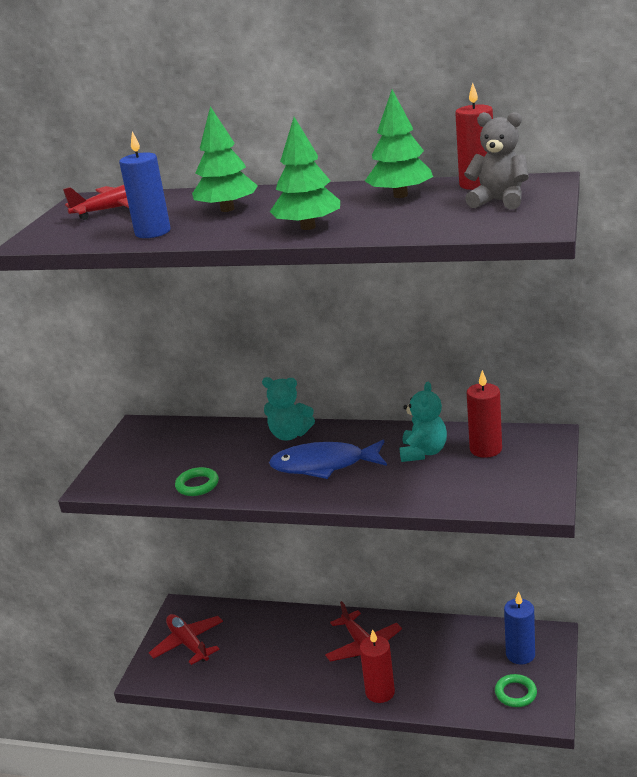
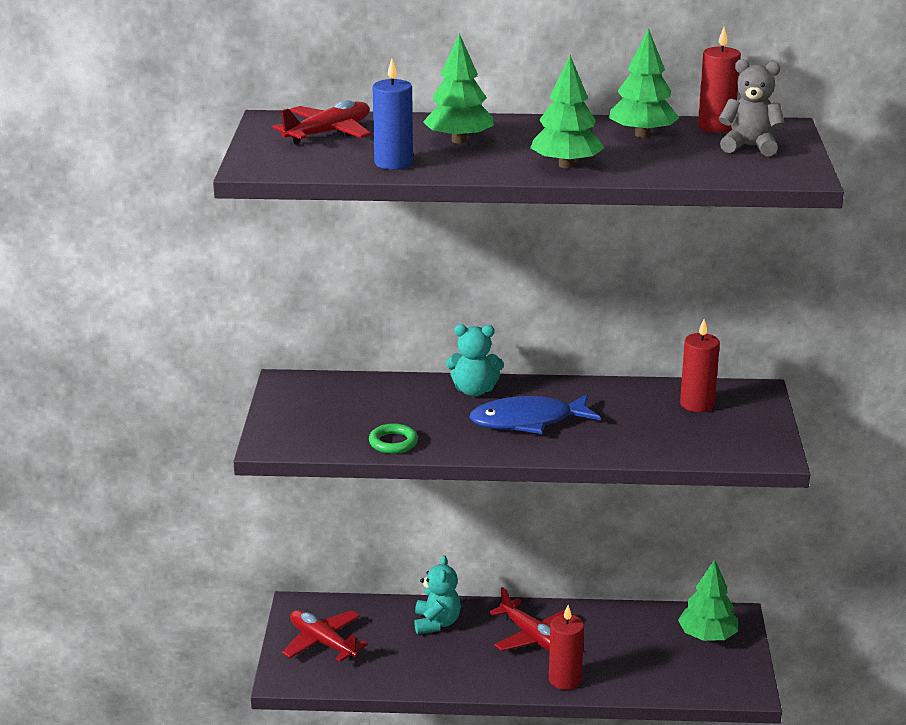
camera: 15 degrees left, 0 degrees up
(423, 452) = (632, 407): turquoise teddy bear -> turquoise teddy bear (436, 623)
(515, 693) = (712, 673): green ring -> none
(520, 654) = (707, 636): blue candle -> green tree

